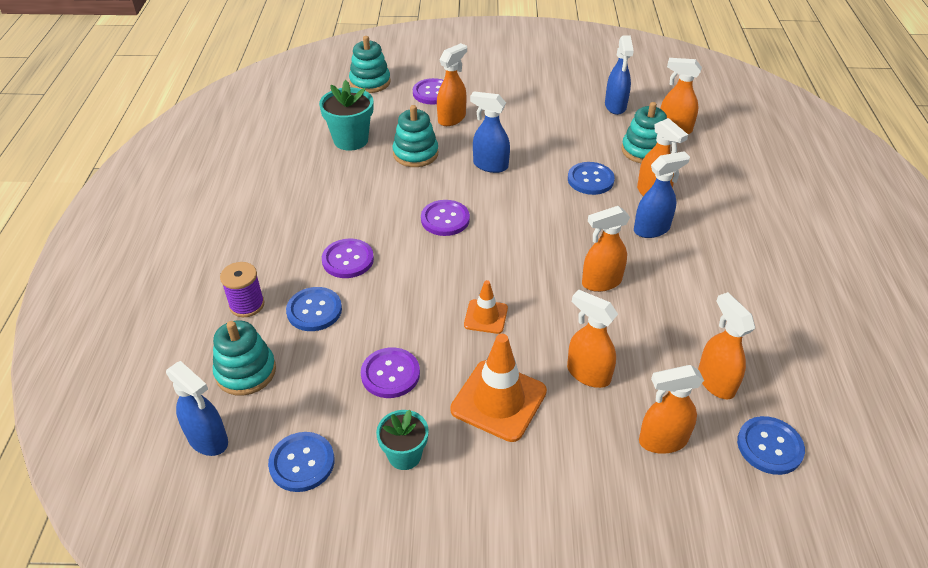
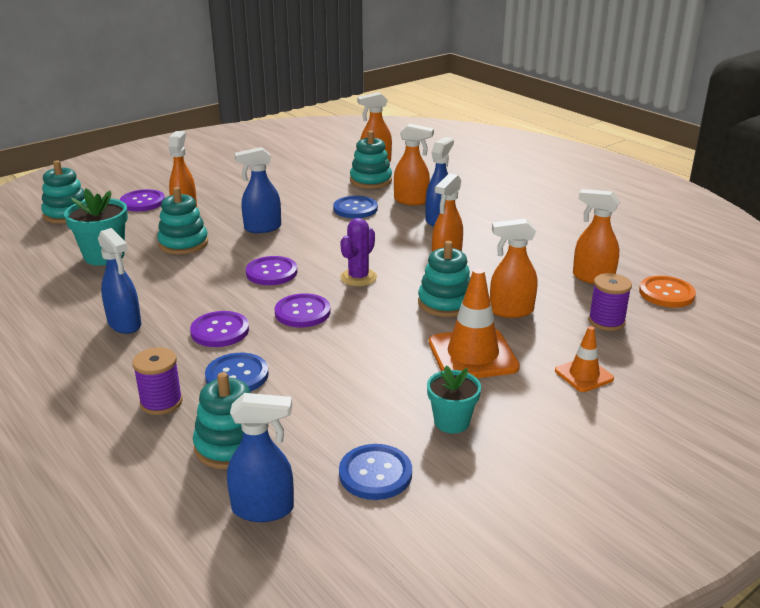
camera: 40 degrees left, 15 degrees down
(390, 374) = (366, 381): purple button -> purple button (302, 312)
(485, 316) = (391, 314): orange traffic cone -> orange traffic cone (584, 375)
(504, 262) = (358, 277): none -> purple cactus
(543, 331) = (445, 303): none -> turquoise stacking toy
(615, 106) = (314, 164): blue spray bottle -> blue spray bottle (125, 324)
(662, 440) = (606, 321): orange spray bottle -> purple spool
(769, 446) = (666, 293): blue button -> orange button

